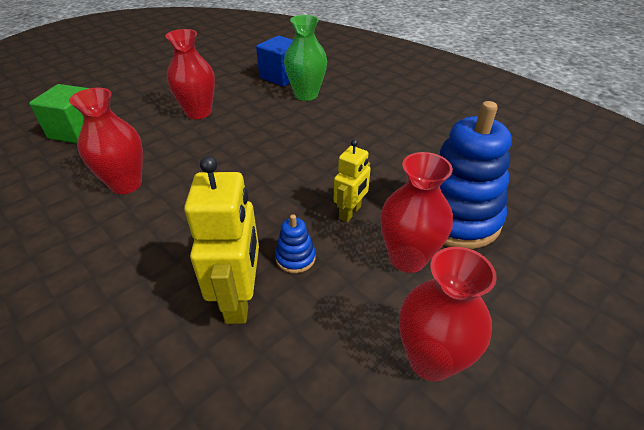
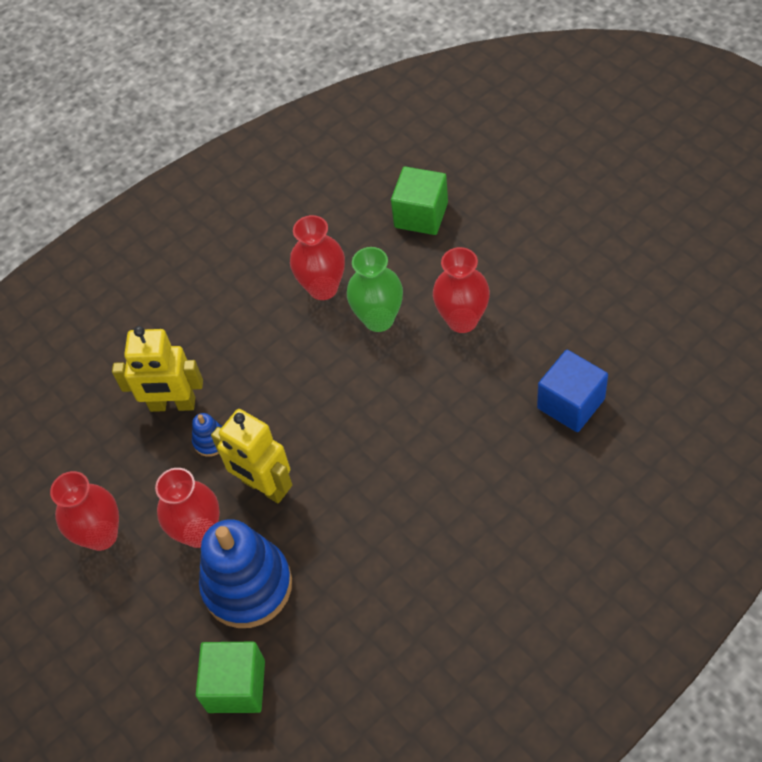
camera: 100 degrees right, 15 degrees up
(306, 95) = (513, 438): green vase -> green vase (379, 319)
(350, 212) = (264, 487): yellow robot -> yellow robot, size x1.65
(554, 219) = (236, 686): none -> green cube

